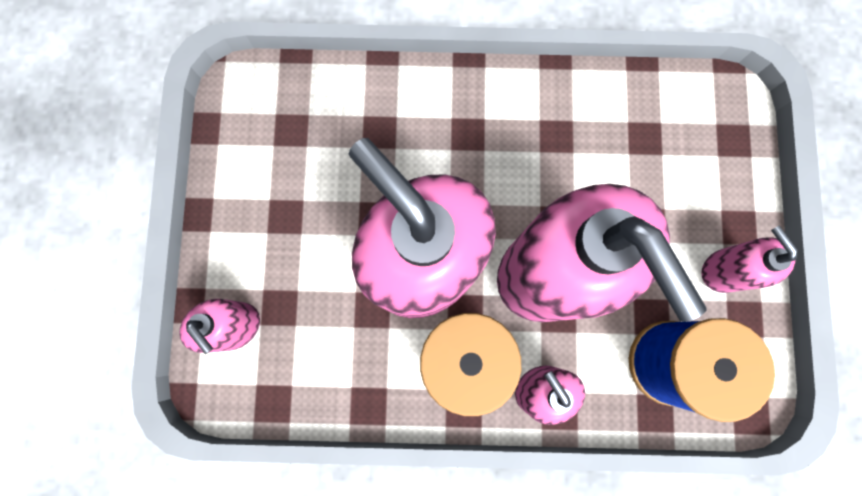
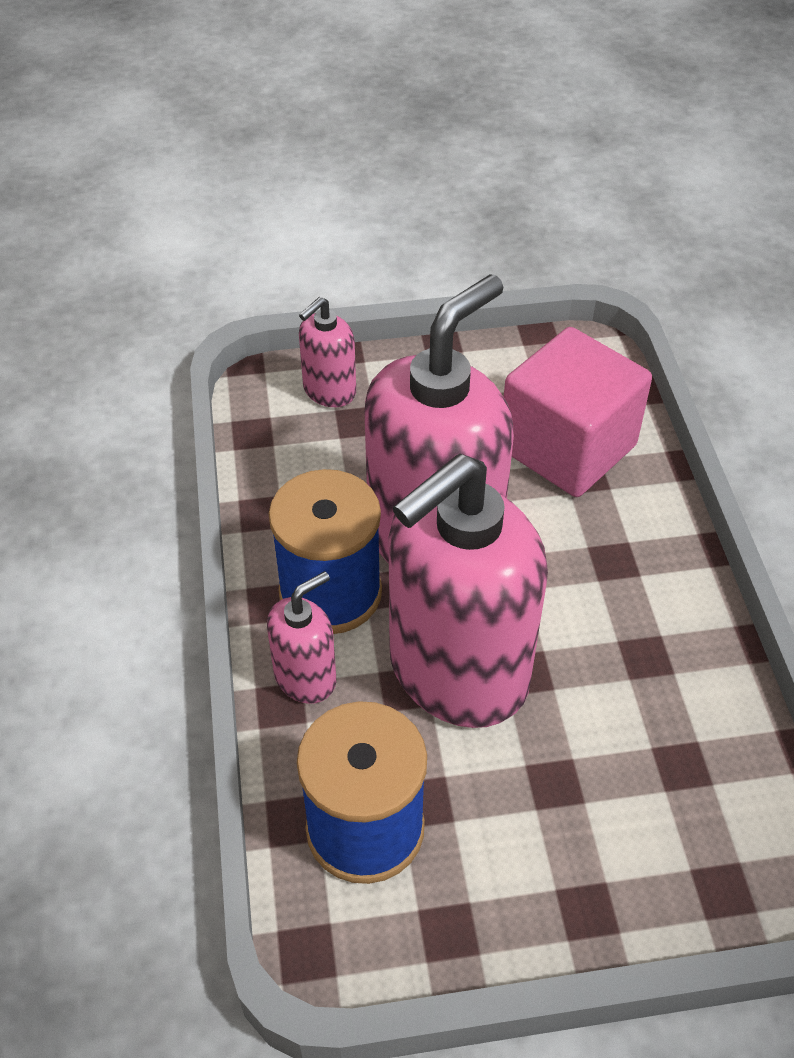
camera: 80 degrees right, 30 degrees down
(347, 138) = (567, 447): none -> pink cube
(724, 270) = (515, 891): pink soap dispenser -> none

